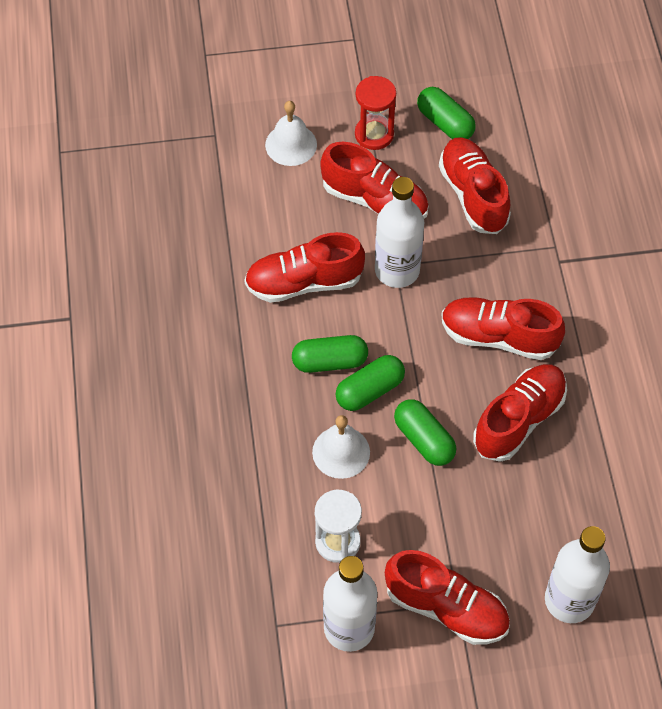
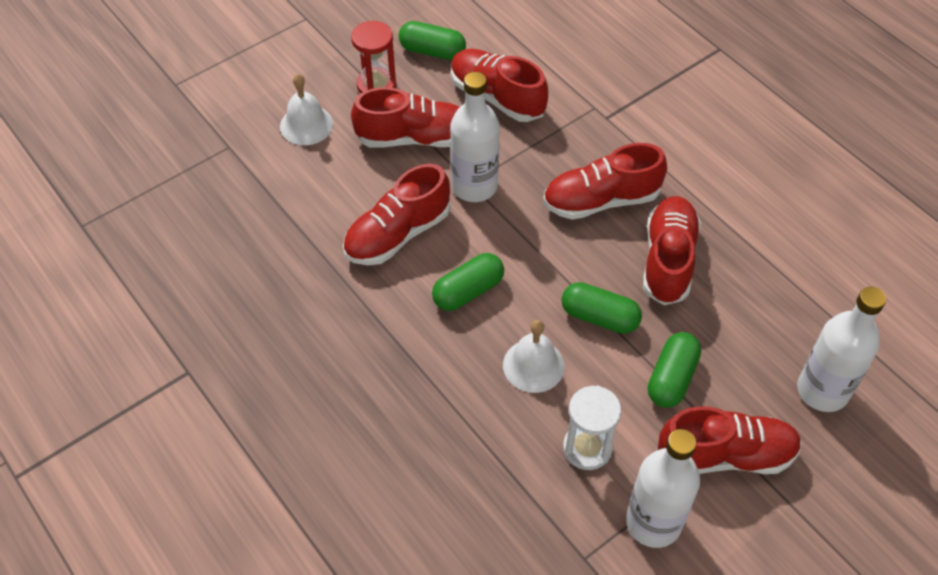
camera: 30 degrees left, 5 degrees down
(369, 390) = (521, 298): green capsule -> green capsule (671, 378)

